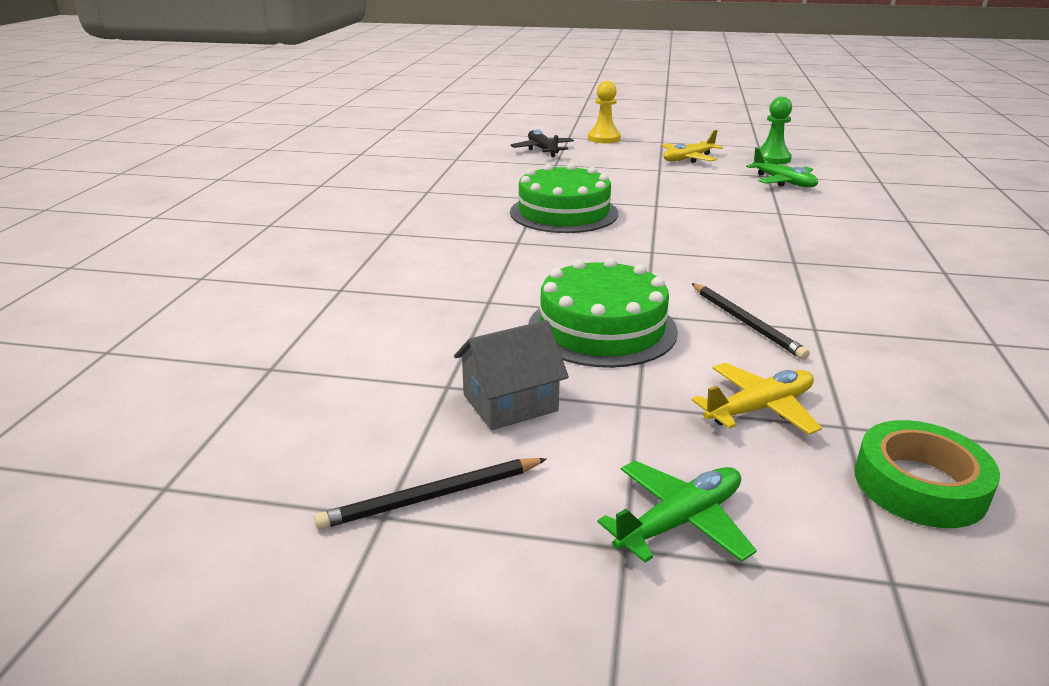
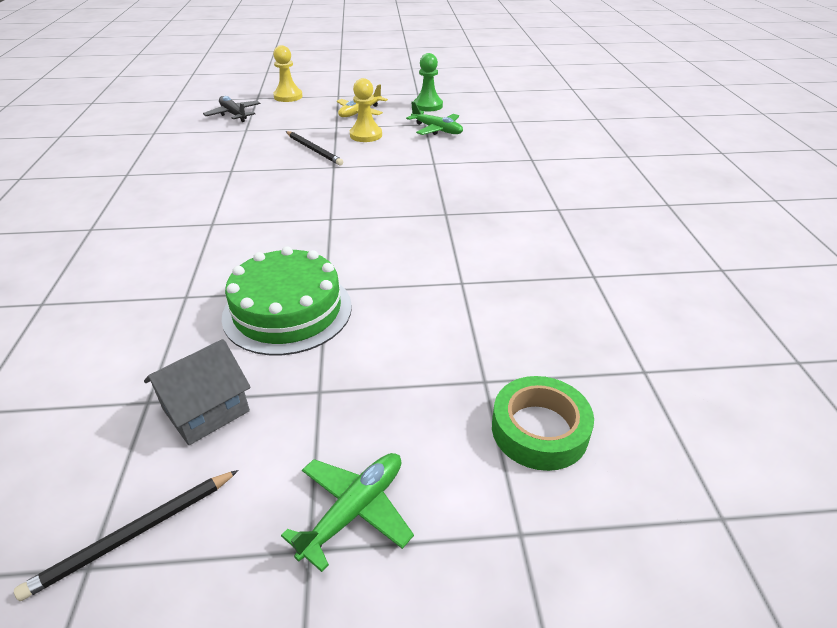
camera: 15 degrees left, 10 degrees up
(564, 212) = (253, 184): green cake -> none
(695, 180) = (366, 135): none -> yellow pawn
(745, 322) = (407, 285): black pencil -> black pencil (313, 150)
(759, 408) = (418, 375): yellow plane -> none

